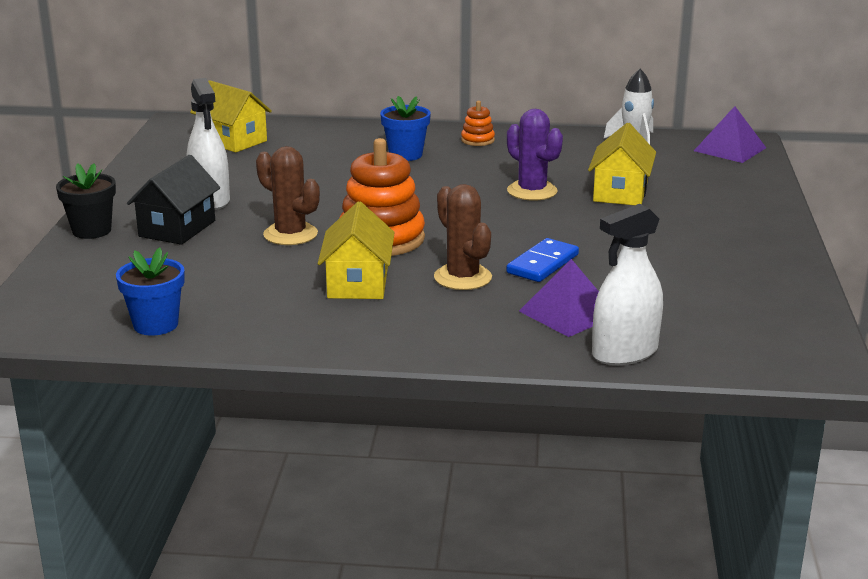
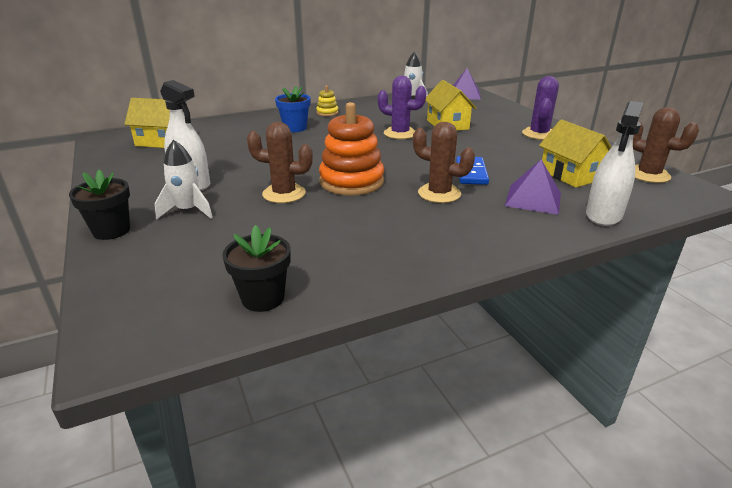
camera: 30 degrees left, 5 degrees up
(156, 325) = (263, 298): blue flower pot -> black flower pot
(177, 228) = (188, 211): black house -> white rocket
(357, 283) = (378, 216): yellow house -> yellow house (570, 175)
(477, 140) = (327, 113): orange stacking toy -> yellow stacking toy
(735, 235) = (539, 134): none -> purple cactus
(790, 326) = (648, 175): none -> brown cactus

